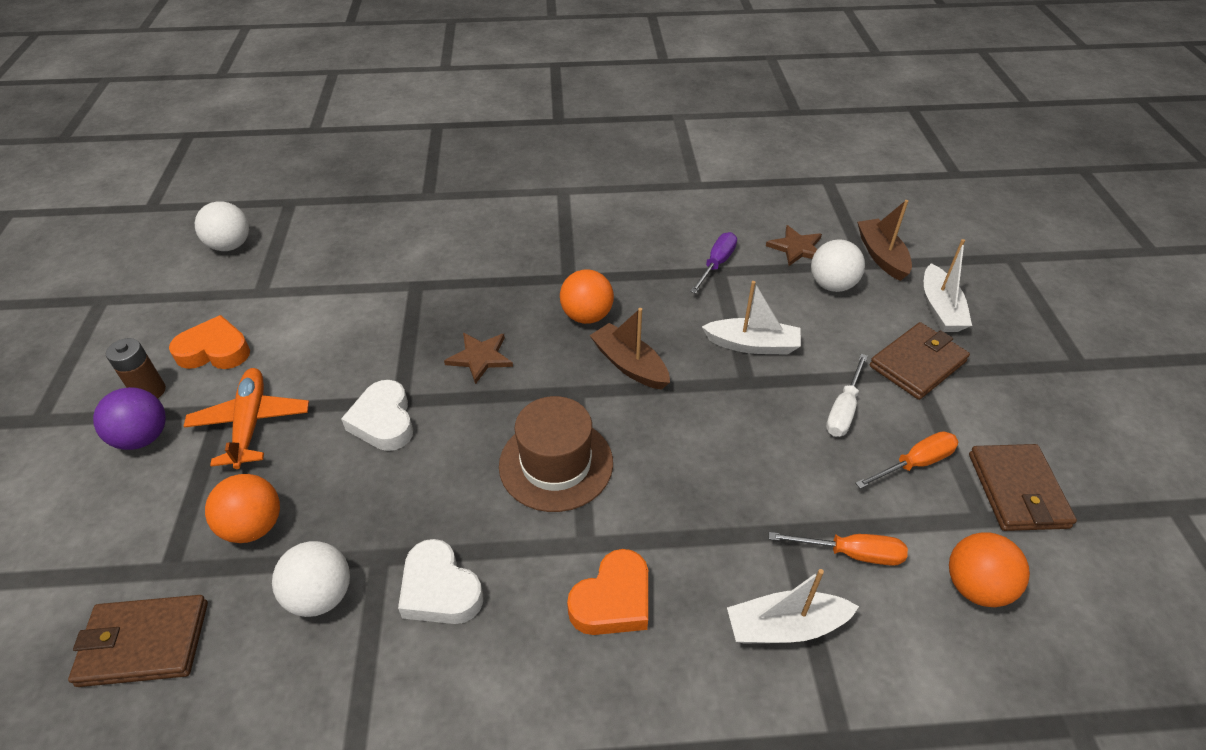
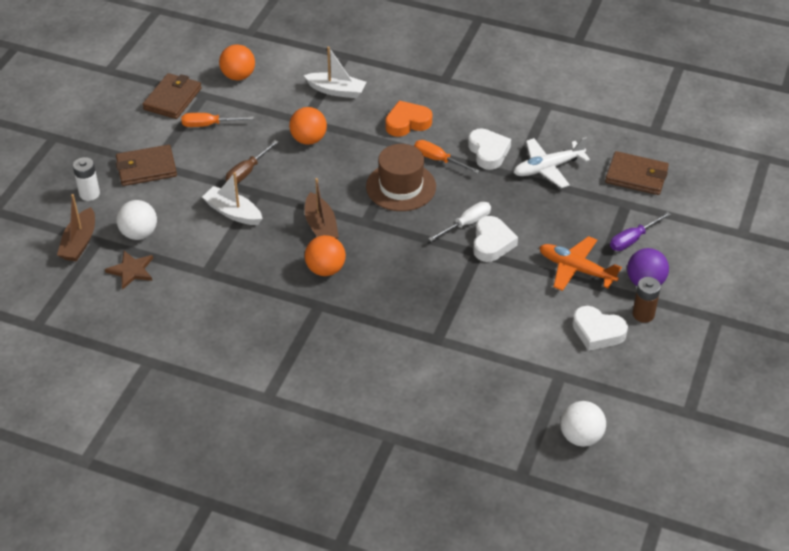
camera: 155 degrees left, 0 degrees up
(215, 351) = (597, 332): orange heart -> white heart
(250, 423) = (576, 269): orange plane -> orange plane turned 105 degrees clockwise
(254, 526) = (579, 210): orange ball -> orange ball (308, 139)
(321, 595) = (548, 168): white ball -> white plane
(480, 358) = (414, 264): brown star -> none
(716, 264) = (202, 278): purple screwdriver -> purple screwdriver (633, 239)
(788, 407) = (247, 171): none -> brown screwdriver
(843, 409) = (217, 160): white screwdriver -> white screwdriver (466, 224)
(851, 553) = (281, 103): orange screwdriver -> orange screwdriver (438, 160)
(940, 309) = (89, 194): white boat -> white battery

